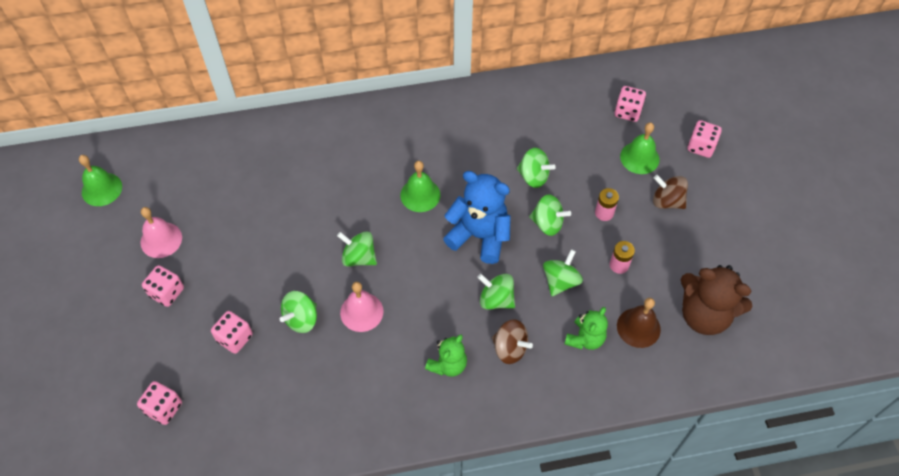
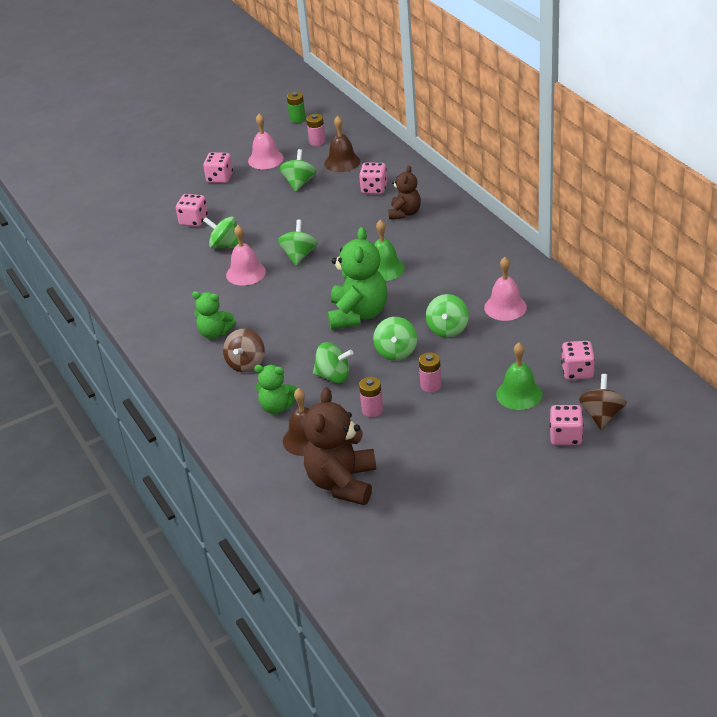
camera: 75 degrees right, 20 degrees down
(102, 189) = (297, 119): green bell -> green battery
(161, 184) = (317, 141): none -> pink battery
(164, 408) = (122, 210): pink dice -> pink dice (374, 189)
(217, 174) = (342, 162): none -> brown bell
(340, 152) = (405, 213): none -> brown teddy bear
(479, 236) = (358, 314): blue teddy bear -> green teddy bear
(496, 299) = (294, 342): green spinning top -> green spinning top (299, 183)
(523, 127) = (505, 307): none -> pink bell
(667, 201) = (473, 426): brown spinning top -> brown spinning top (602, 415)

